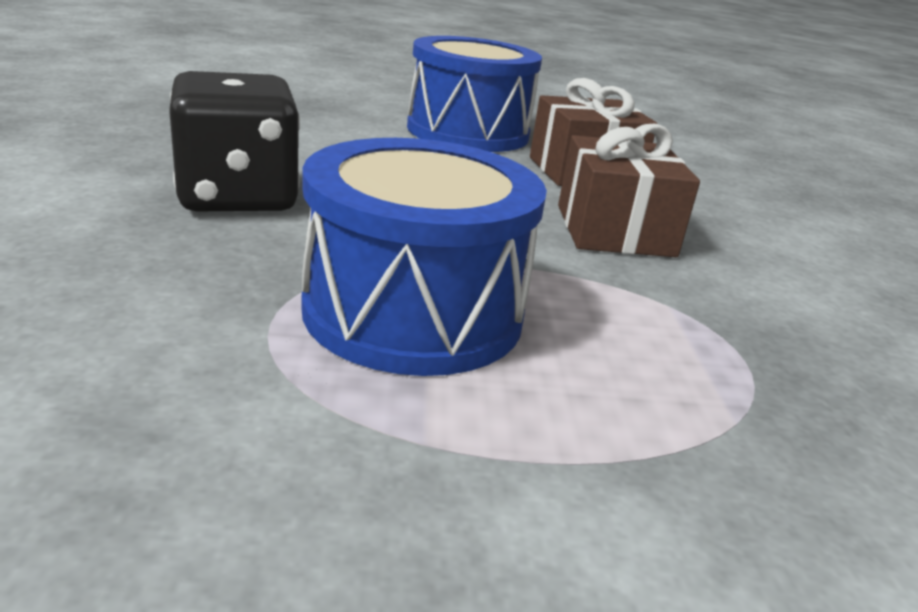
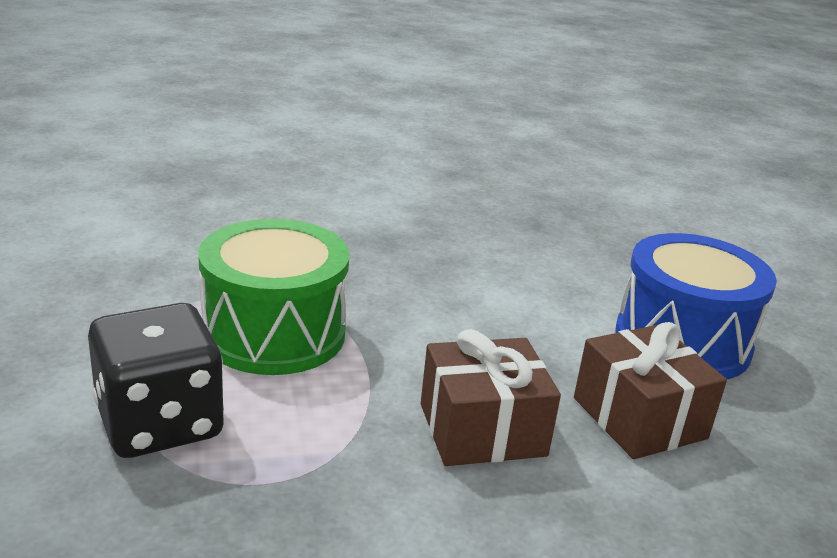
camera: 80 degrees right, 0 degrees up
(237, 197) = (405, 257): black dice -> black dice (159, 423)
(413, 312) = (274, 333): blue drum -> green drum

